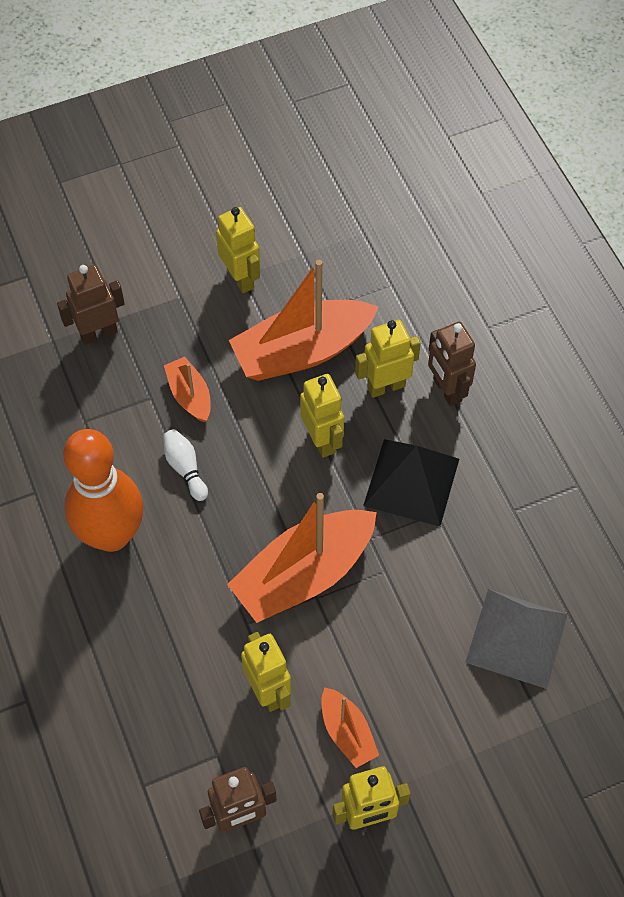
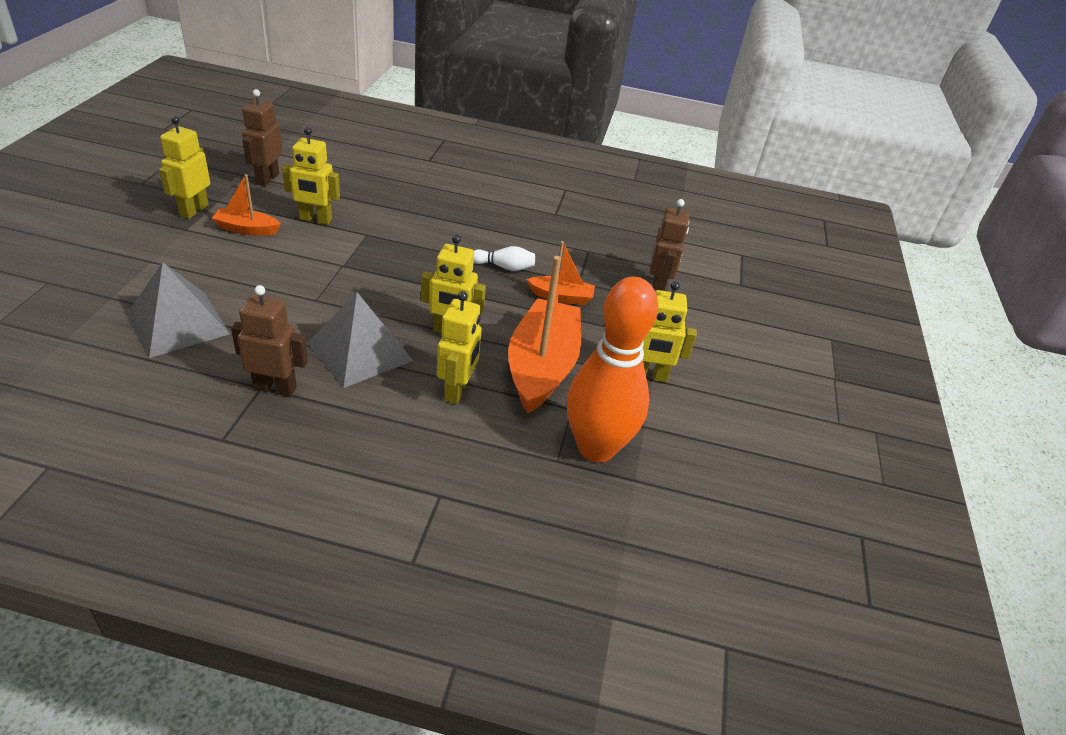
camera: 120 degrees right, 20 degrees down
(111, 535) = (492, 222): orange bowling pin -> orange bowling pin (596, 448)
(303, 575) = (364, 268): orange boat -> none
(411, 482) = (360, 351): black pyramid -> grey pyramid
(446, 390) = (410, 422): brown robot -> brown robot (275, 388)

